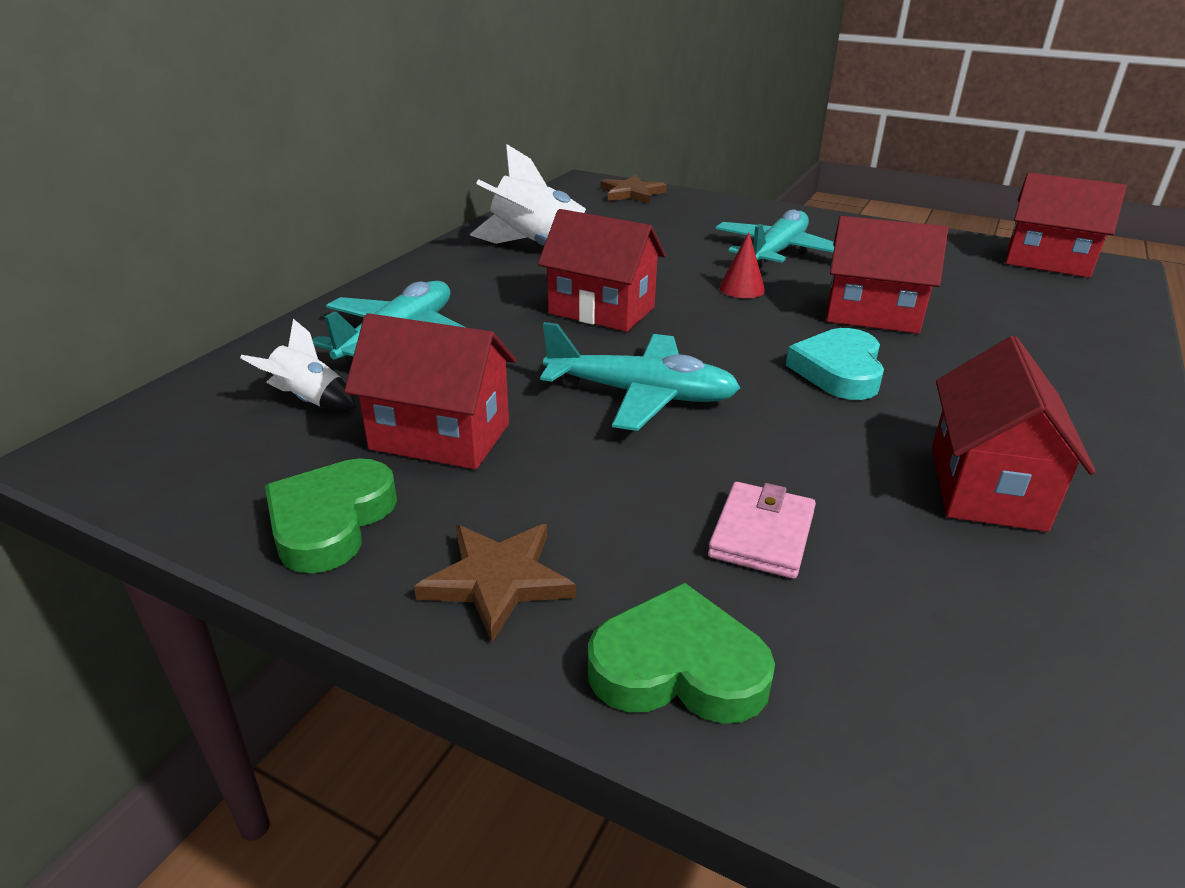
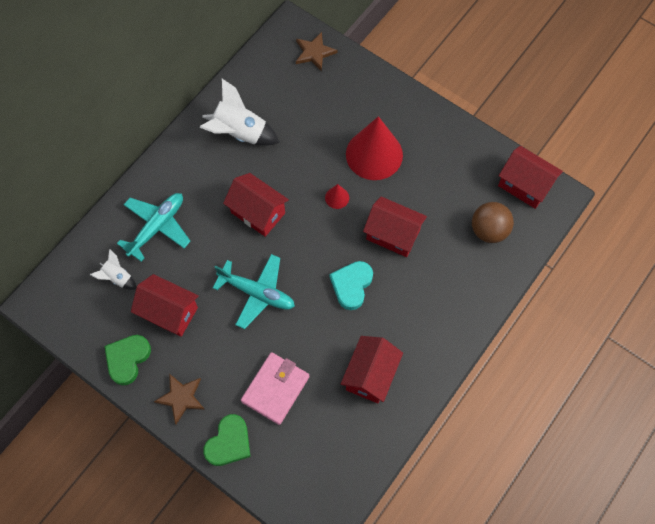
camera: 10 degrees right, 35 degrees up
(678, 667) = (229, 443): green heart -> green heart turned 105 degrees clockwise
(762, 534) = (275, 389): pink wallet -> pink wallet, size x1.51
(777, 252) = (374, 154): turquoise plane -> red cone
(1038, 300) = (488, 230): none -> brown ball

